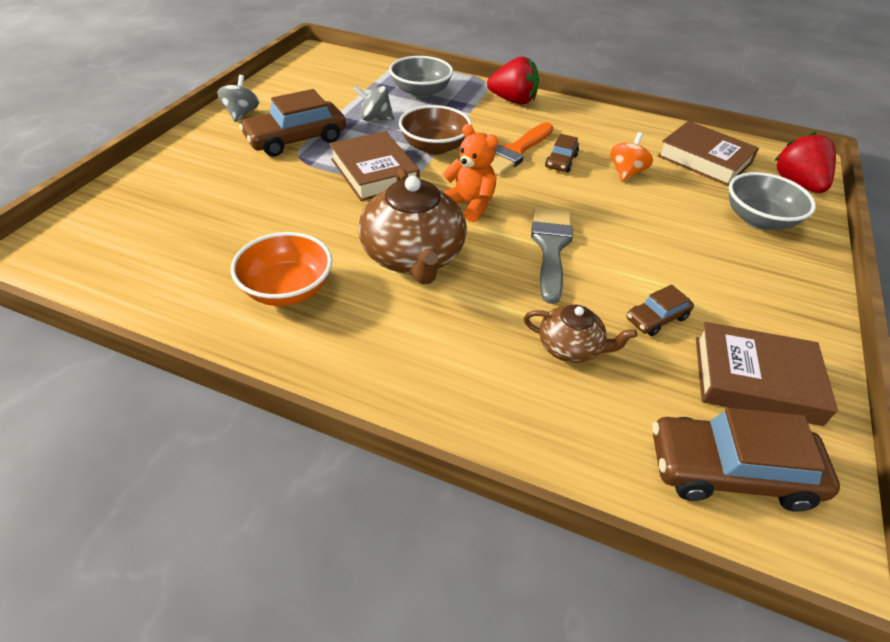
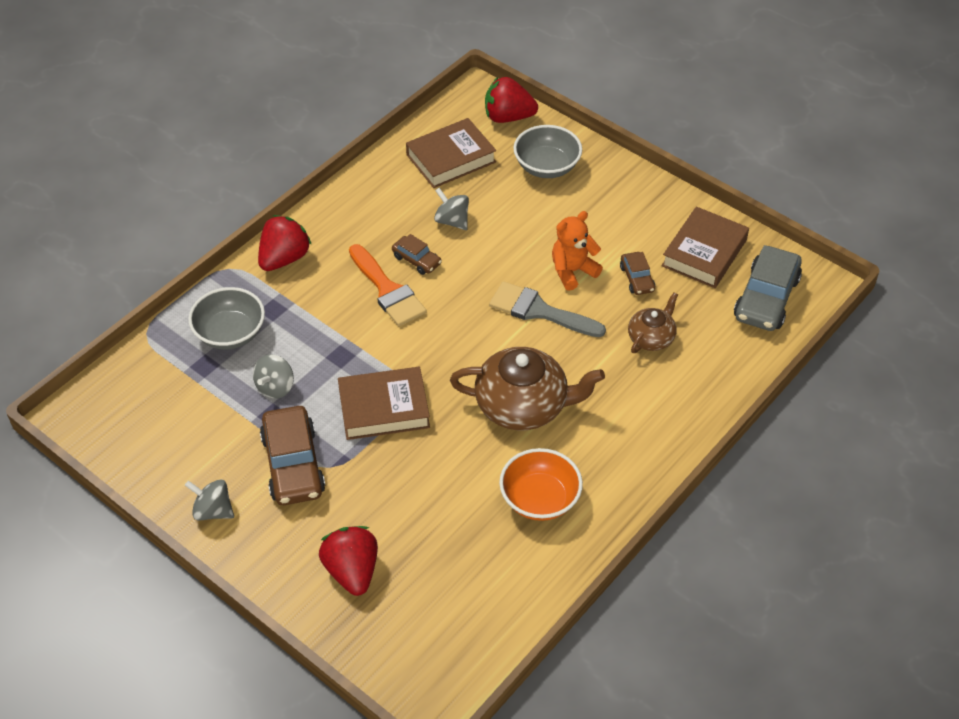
camera: 70 degrees left, 5 degrees up
(183, 186) = (352, 571): none -> red strawberry
(434, 147) = (354, 350): brown bowl -> none
(469, 205) = (463, 348): orange teddy bear -> orange teddy bear (572, 271)
(626, 173) = (452, 221): orange spinning top -> grey spinning top
(730, 471) = (766, 298): brown car -> grey car

